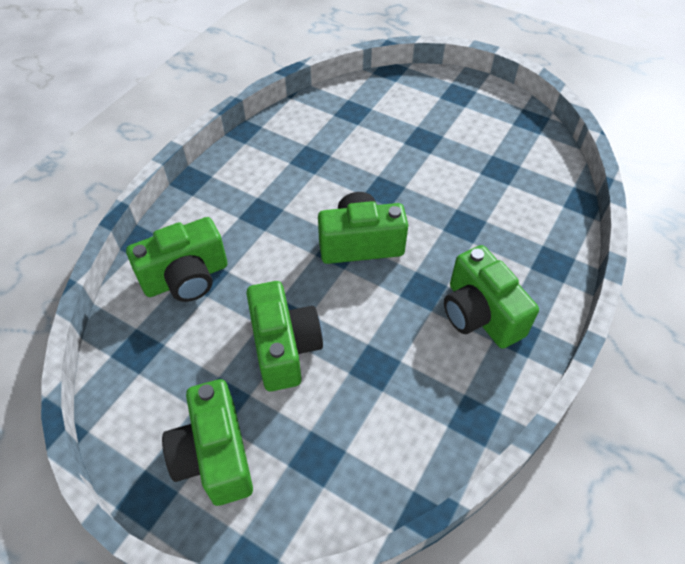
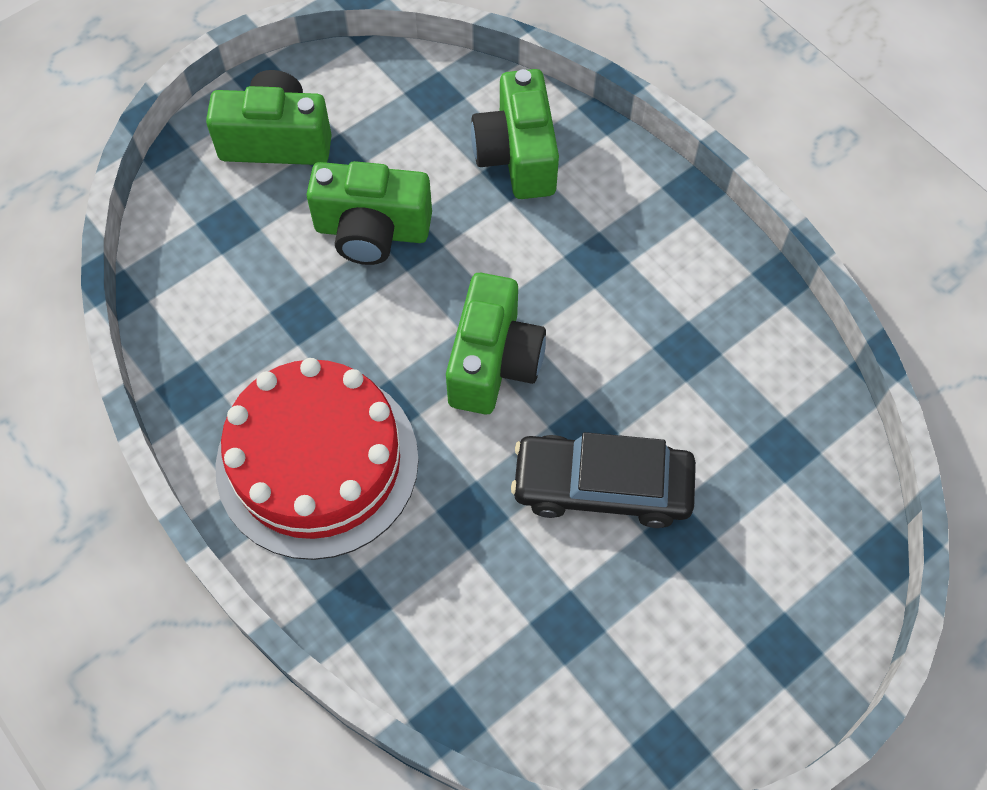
camera: 110 degrees right, 10 degrees up
(415, 174) = (602, 487): none -> black car
(480, 314) = (317, 462): green camera -> red cake

